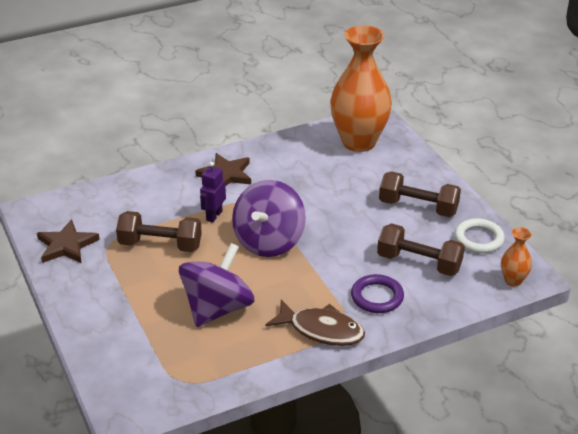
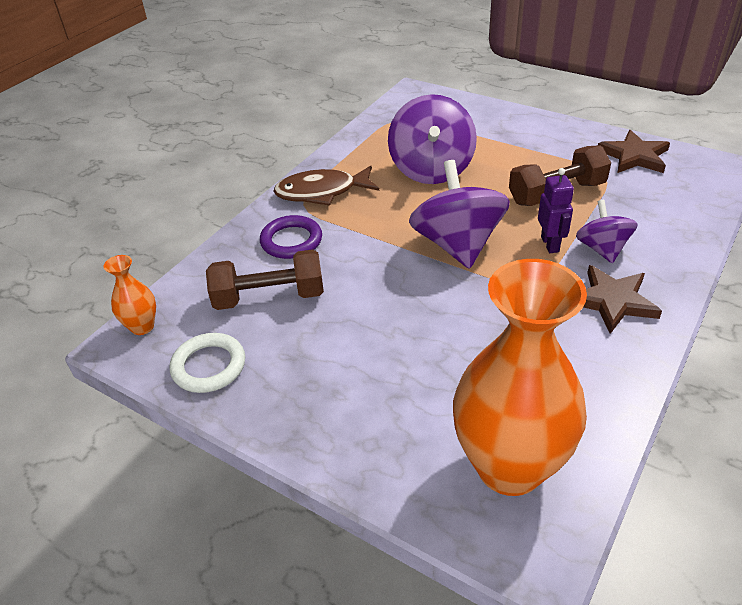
camera: 150 degrees right, 5 degrees up
(189, 200) = (602, 249): none -> purple spinning top
(418, 207) = (320, 378): brown dumbbell -> none

